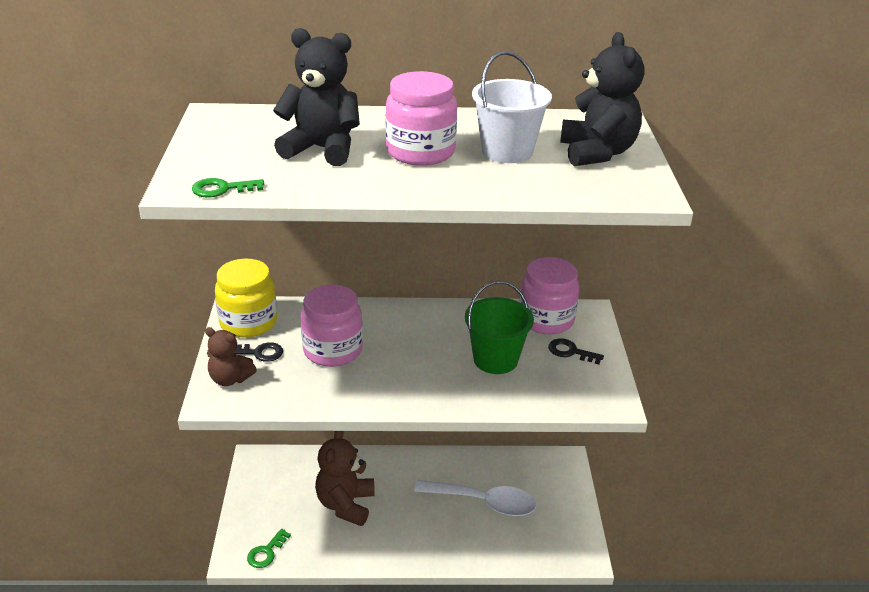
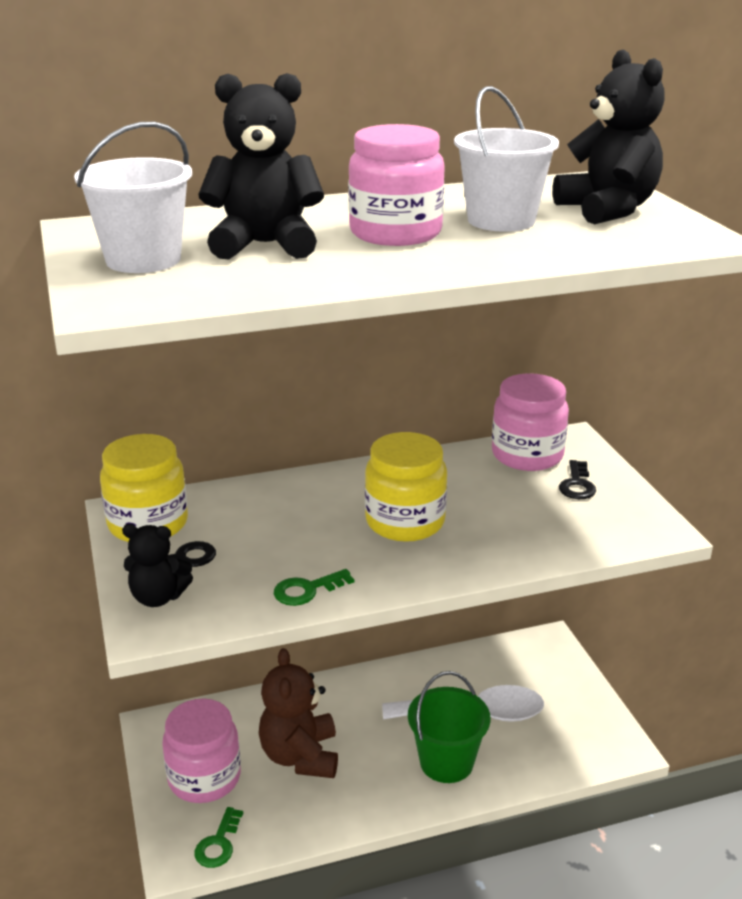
camera: 15 degrees left, 5 degrees down
(222, 189) = (163, 301): green key -> green key (307, 590)
(230, 379) = (158, 597): brown teddy bear -> black teddy bear
(232, 150) = (143, 260): none -> white bucket
(333, 350) = (281, 536): pink jar -> pink jar (204, 778)
(425, 356) = (405, 522): none -> yellow jar
(495, 359) = (493, 509): green bucket -> green bucket (446, 762)
(570, 352) = (577, 485): black key -> black key turned 90 degrees counterclockwise

